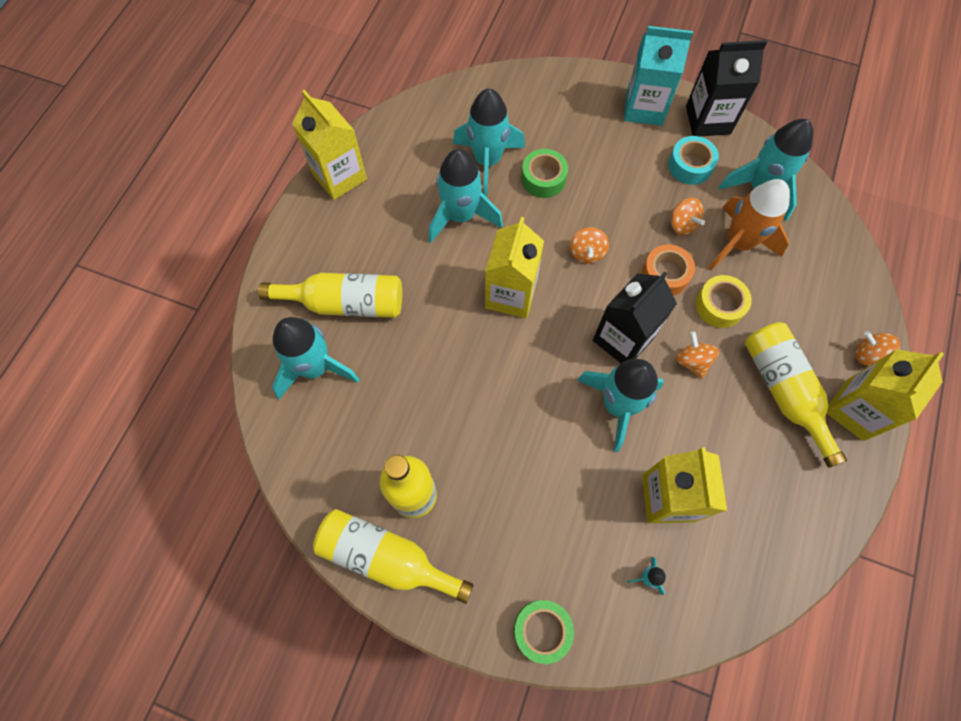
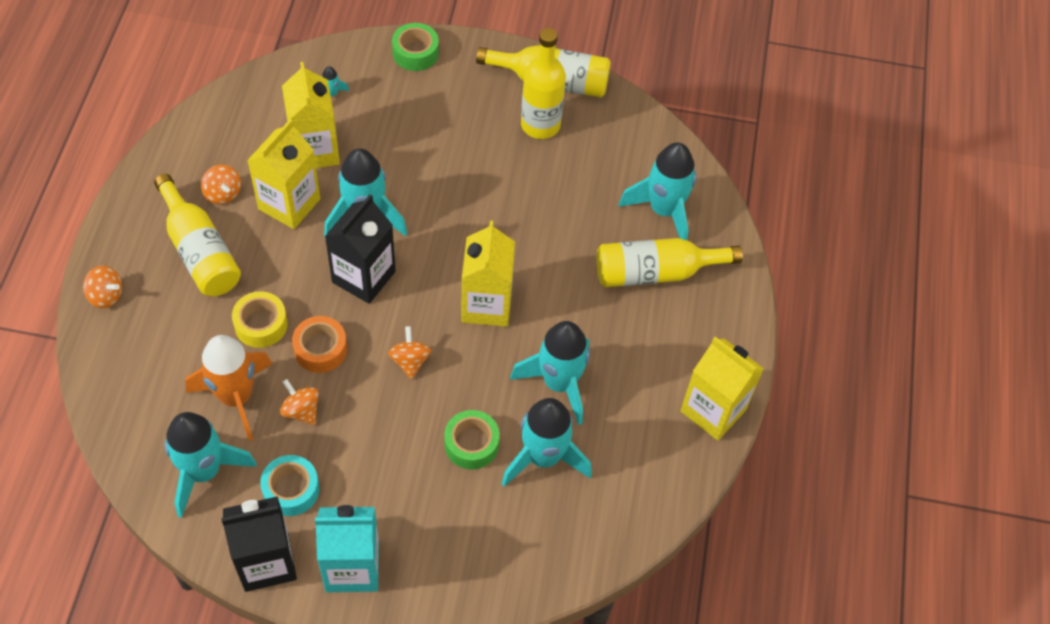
camera: 165 degrees right, 10 degrees down
(692, 361) = (291, 265): orange spinning top -> orange spinning top (223, 193)
(855, 410) = (129, 243): yellow carton -> yellow carton (289, 204)

